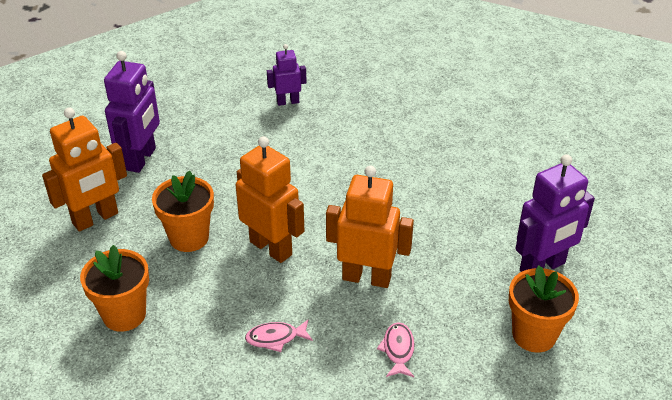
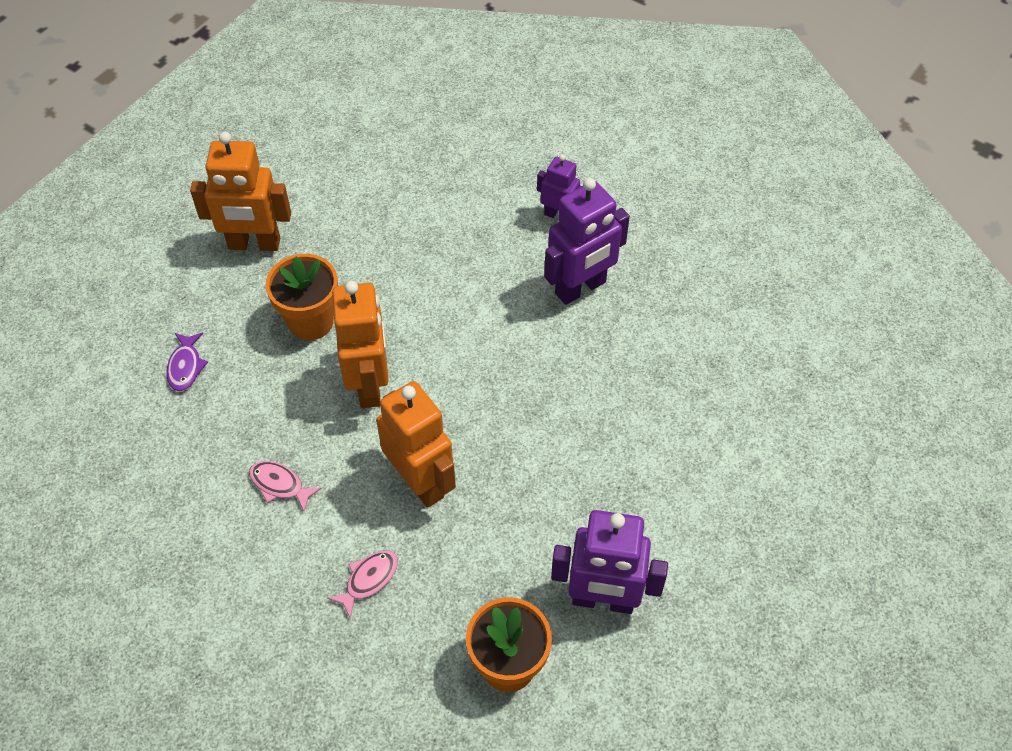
camera: 40 degrees right, 15 degrees up
(124, 315) = (185, 366): orange flower pot -> purple fish
(141, 159) = (353, 199): purple robot -> purple robot (581, 288)

